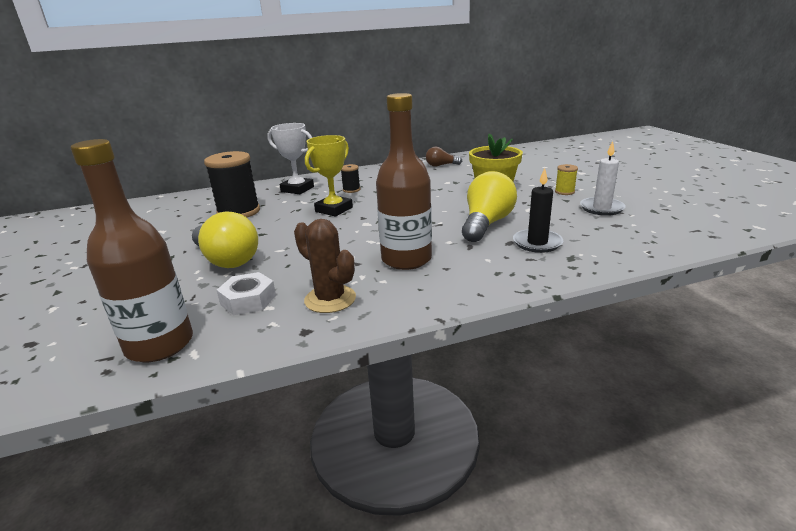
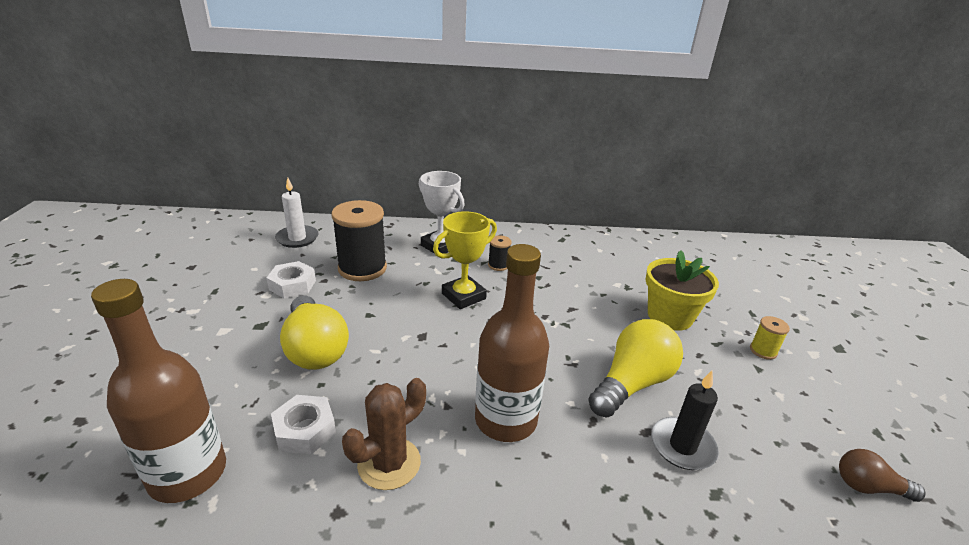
camera: 15 degrees right, 5 degrees up
(182, 232) = (292, 285): none -> white nut
(330, 299) = (389, 463): brown cactus -> brown cactus turned 75 degrees clockwise
(441, 165) = (623, 249): brown light bulb -> brown light bulb (868, 487)
(601, 208) = (802, 403): white candle -> white candle (297, 238)

